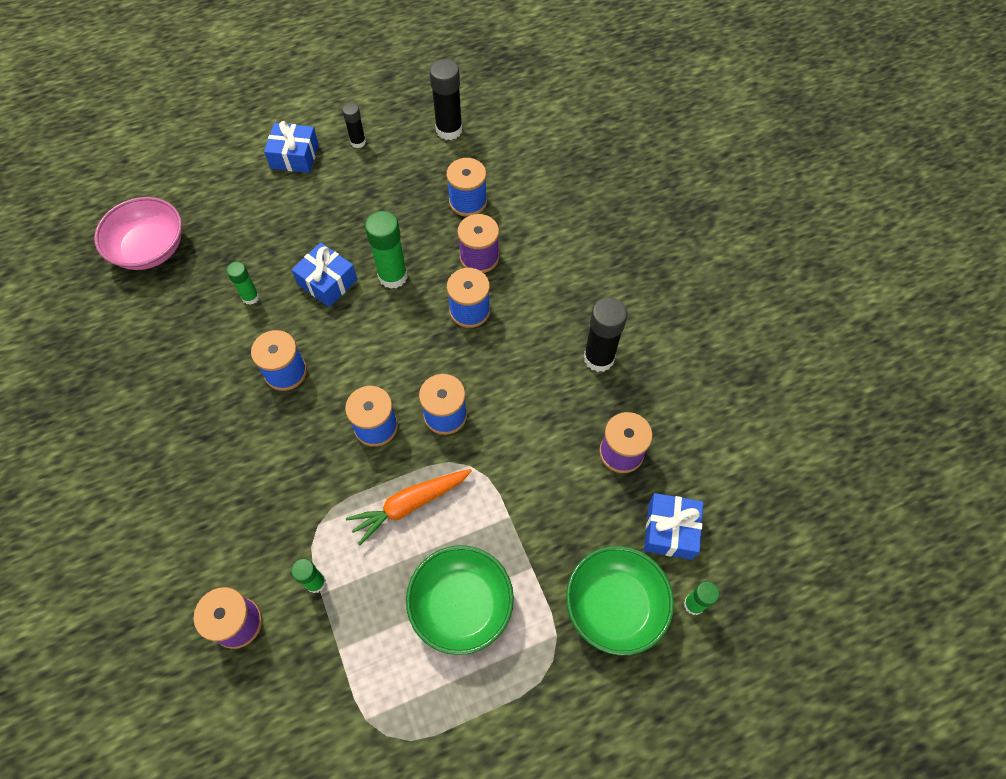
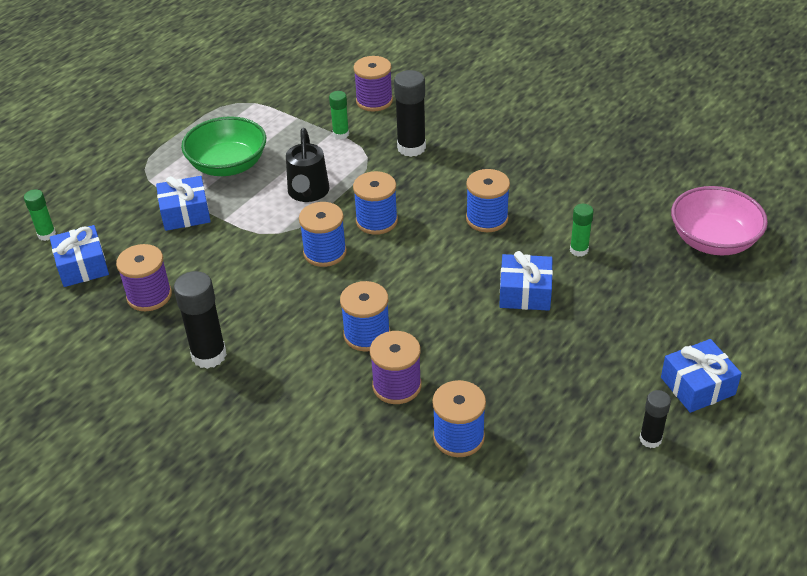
camera: 150 degrees right, 20 degrees down
(393, 276) = (468, 327): green glue stick -> none
(410, 505) = (308, 193): orange carrot -> black watering can
(449, 130) = (561, 515): black glue stick -> black glue stick (411, 148)
(542, 550) = (185, 213): none -> blue gift
(615, 606) = (111, 209): green bowl -> none

